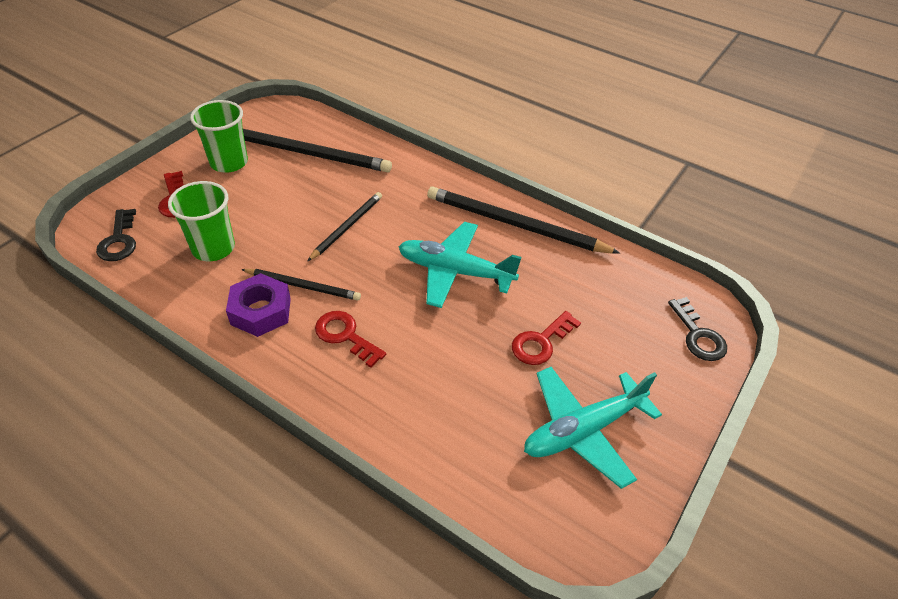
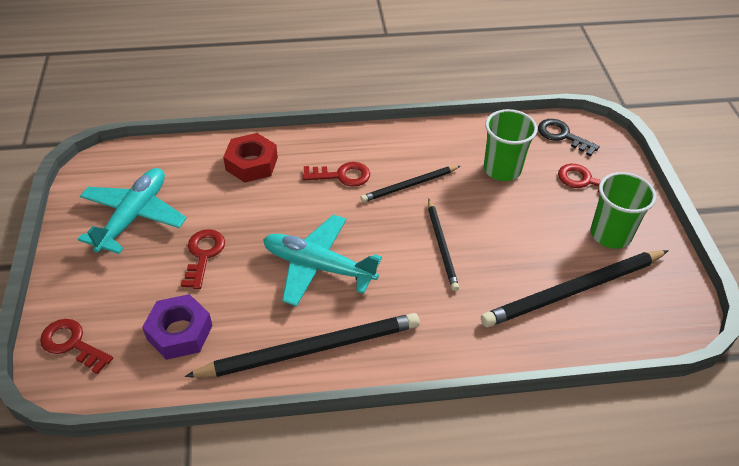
camera: 140 degrees right, 0 degrees up
(261, 311) = (412, 156): purple nut -> purple nut (180, 332)
(414, 413) = (251, 164): none -> red nut
(455, 271) = (318, 266): turquoise plane -> turquoise plane turned 135 degrees counterclockwise
(698, 335) = (72, 344): black key -> red key

